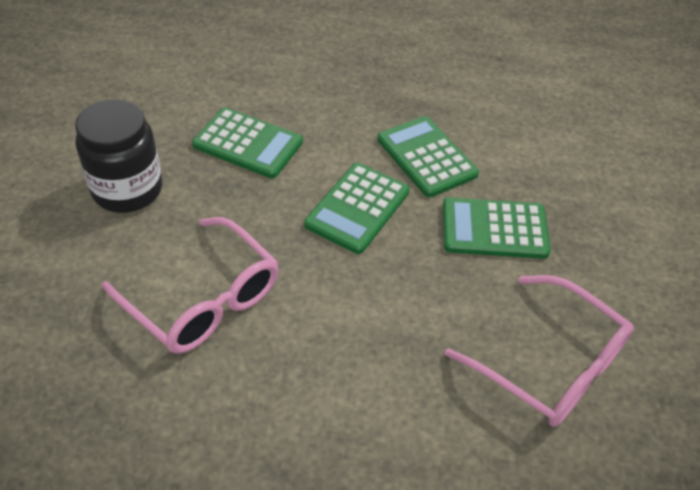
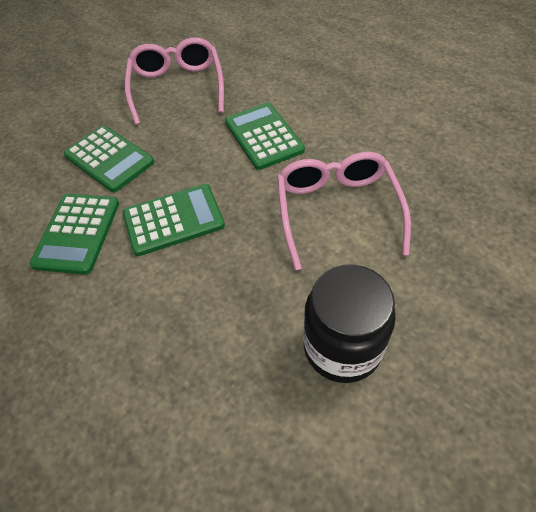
camera: 135 degrees left, 5 degrees up
(248, 143) = (196, 337): green calculator -> green calculator (263, 136)

